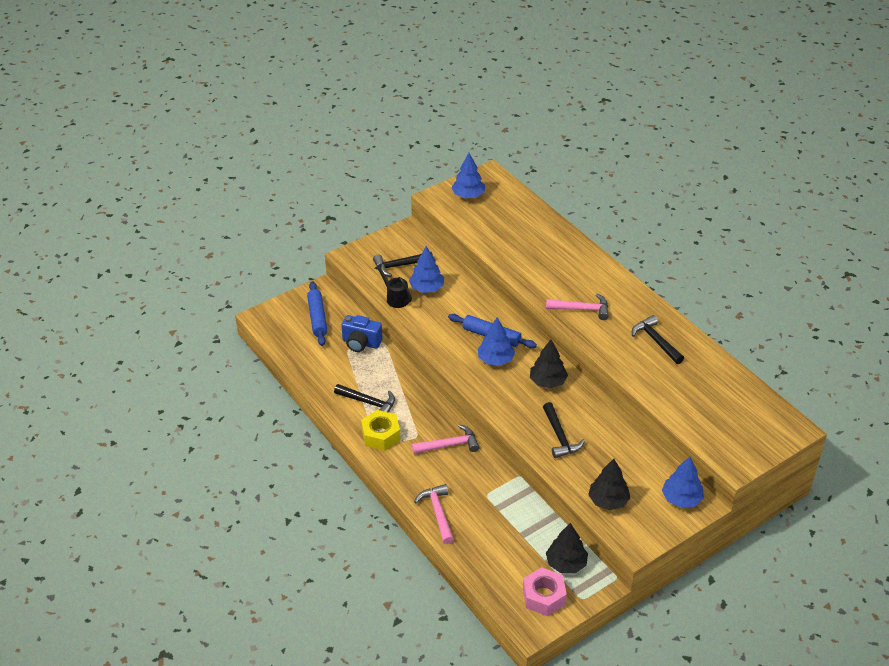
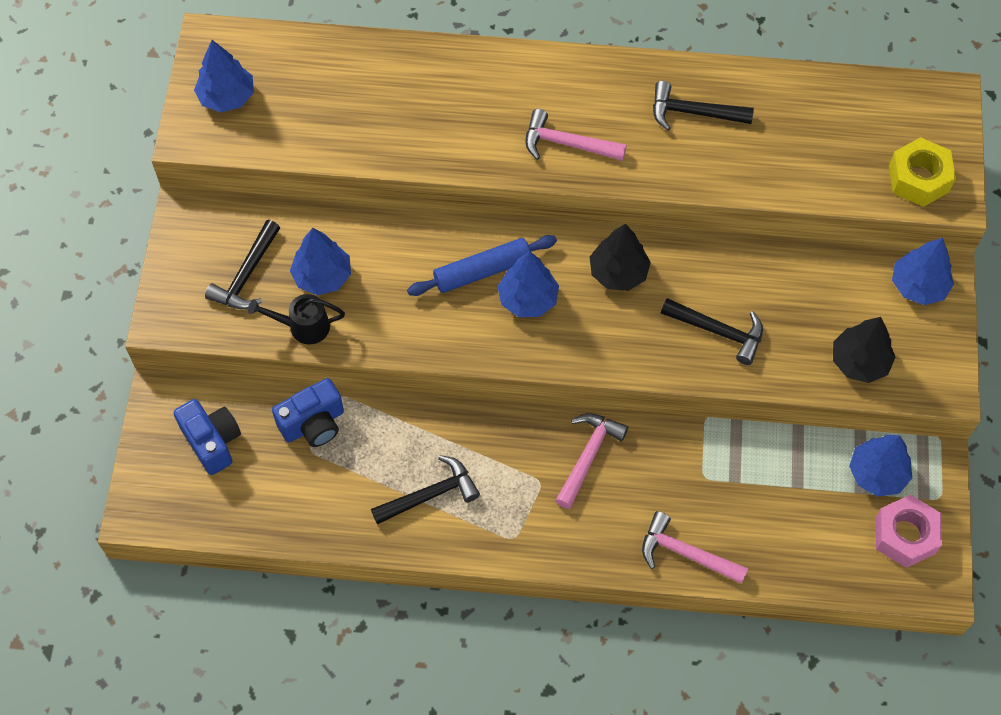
camera: 50 degrees left, 20 degrees up
(317, 318) = (212, 442): blue rolling pin -> blue camera
(381, 435) = (500, 523): yellow nut -> yellow nut (918, 179)
(566, 563) = (877, 474): black tree -> blue tree
(582, 309) = (567, 144): pink hammer -> pink hammer turned 120 degrees counterclockwise

